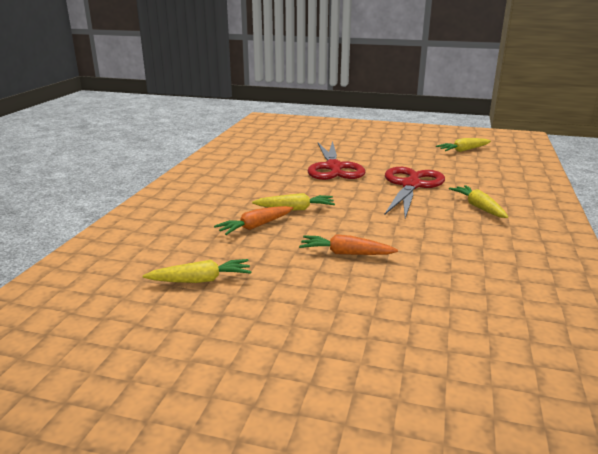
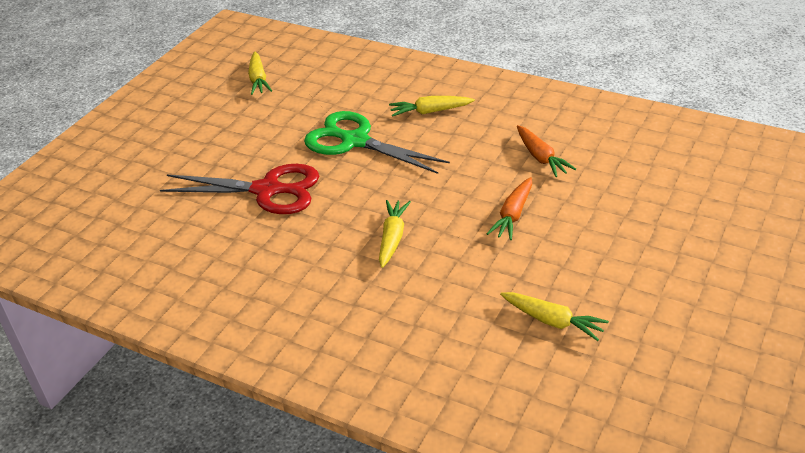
camera: 75 degrees left, 15 degrees up
(201, 280) = (552, 321): yellow carrot -> yellow carrot turned 120 degrees clockwise
(255, 226) = (433, 274): orange carrot -> orange carrot (541, 157)
(411, 185) = (355, 141): red scissors -> green scissors

